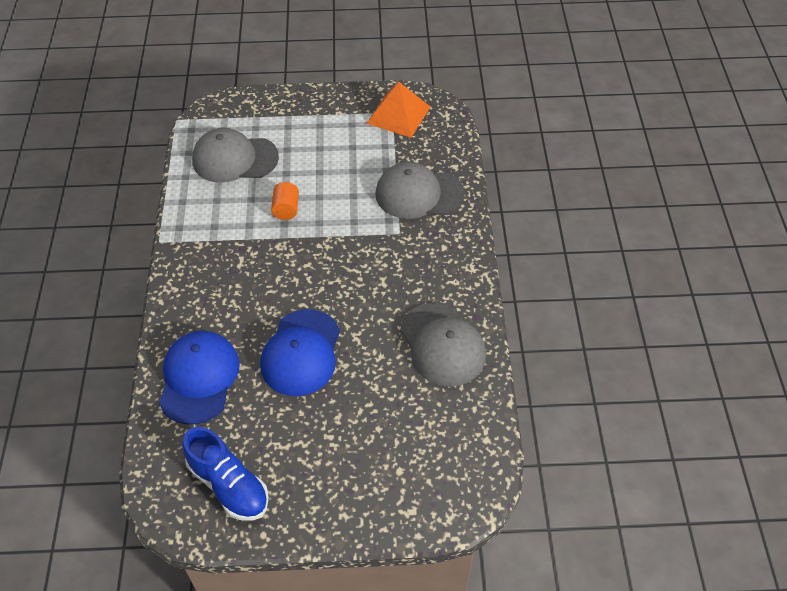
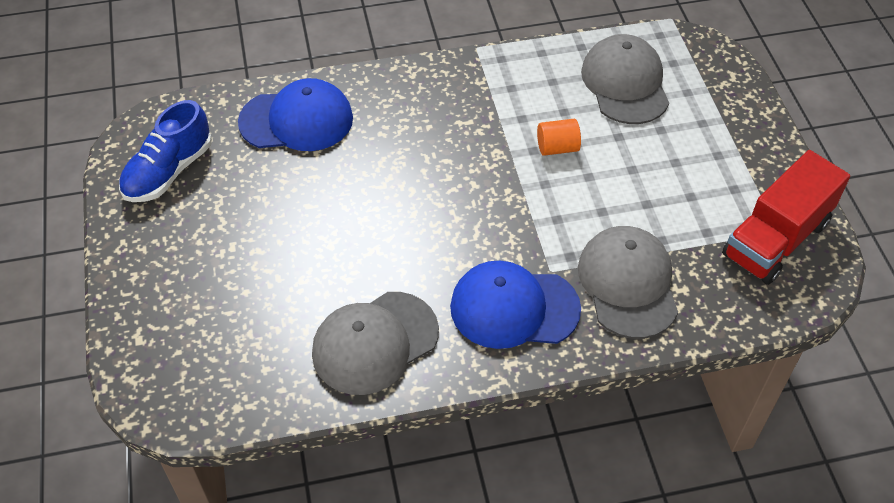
camera: 80 degrees right, 0 degrees up
(301, 353) = (342, 201): blue cap -> blue cap (514, 308)
(398, 115) = (776, 239): orange pyramid -> red truck

